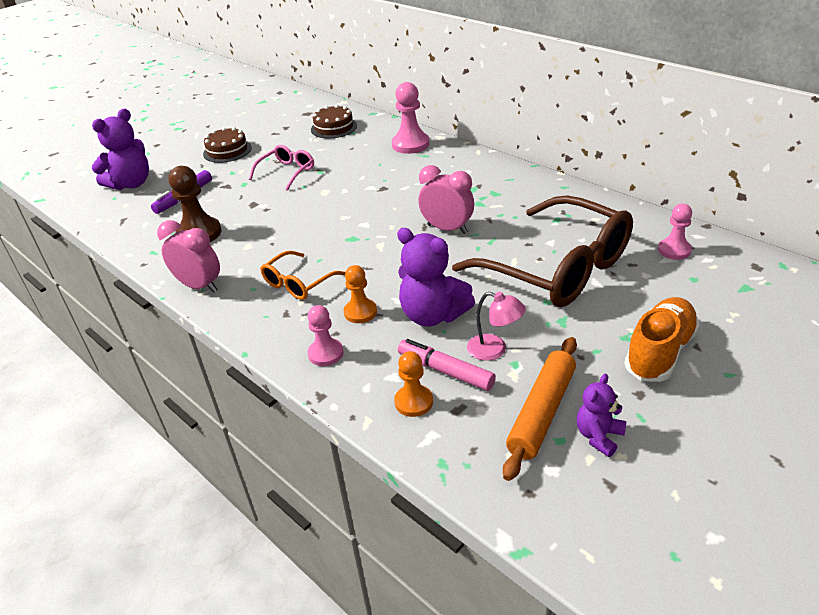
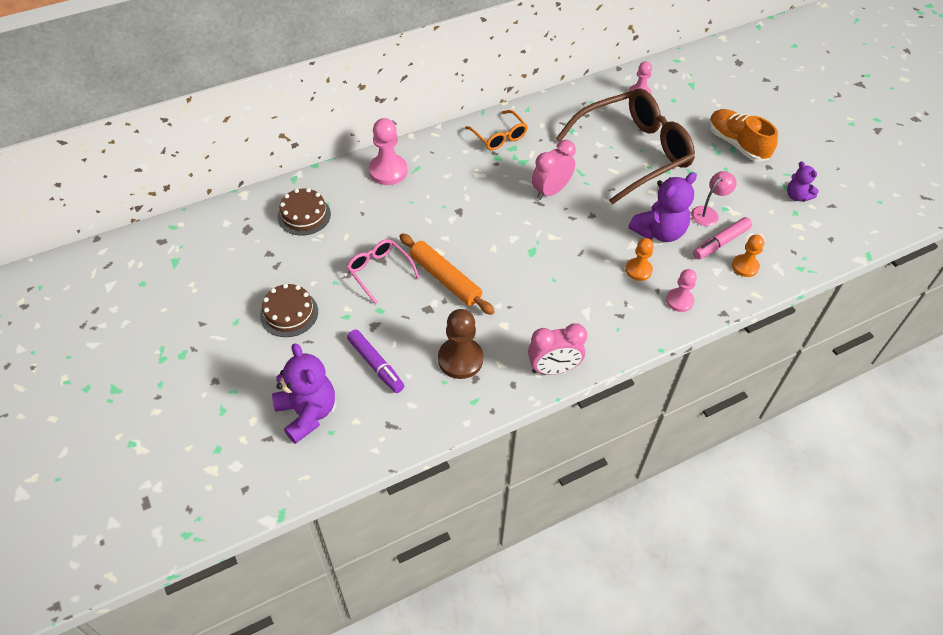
camera: 75 degrees left, 15 degrees up
(199, 286) = (553, 369): pink clock -> pink clock turned 150 degrees counterclockwise
(298, 283) = (582, 300): orange glasses -> orange glasses (499, 136)
(542, 412) = (772, 211): orange rolling pin -> orange rolling pin (445, 279)

